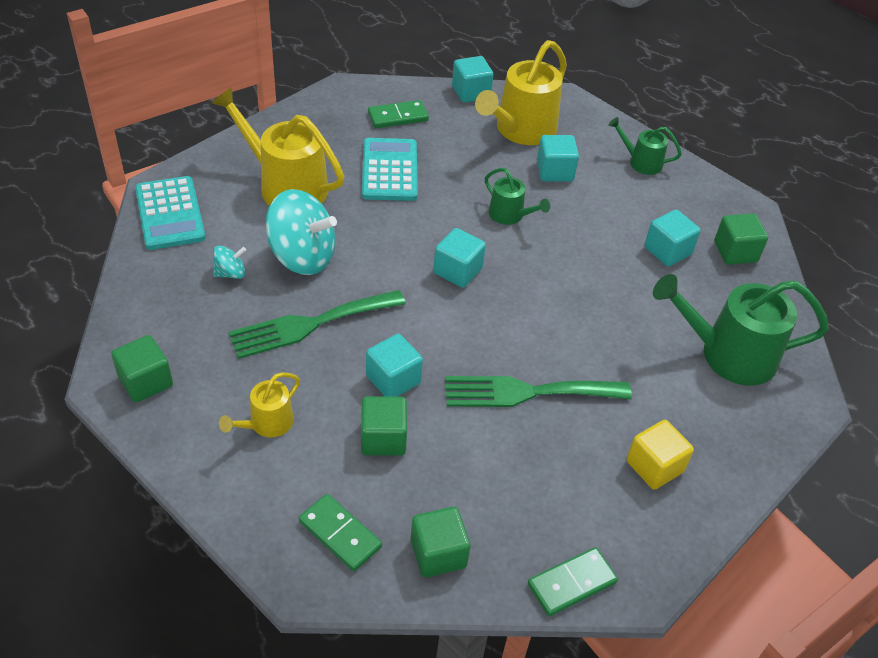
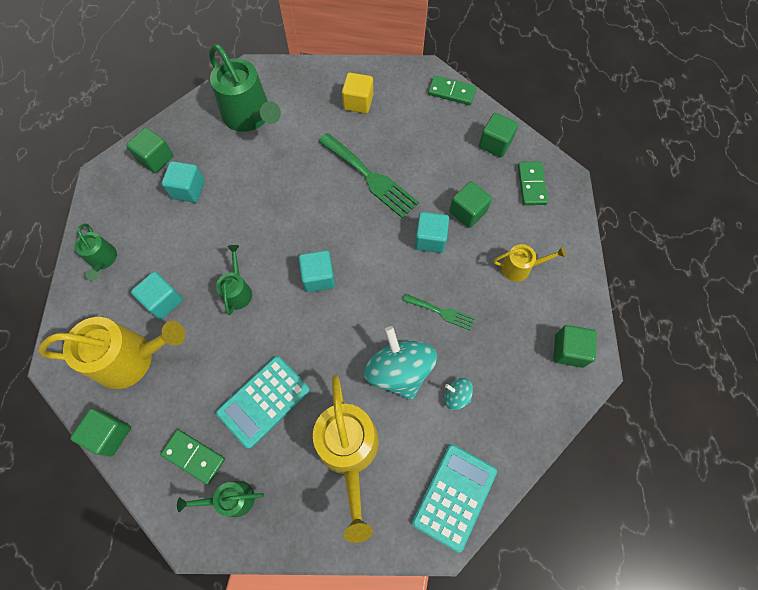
camera: 130 degrees left, 20 degrees up
(311, 324) = (441, 312): green fork -> green fork, size x0.54
(342, 116) = (232, 499): none -> green watering can
(471, 92) = (110, 434): turquoise cube -> green cube

